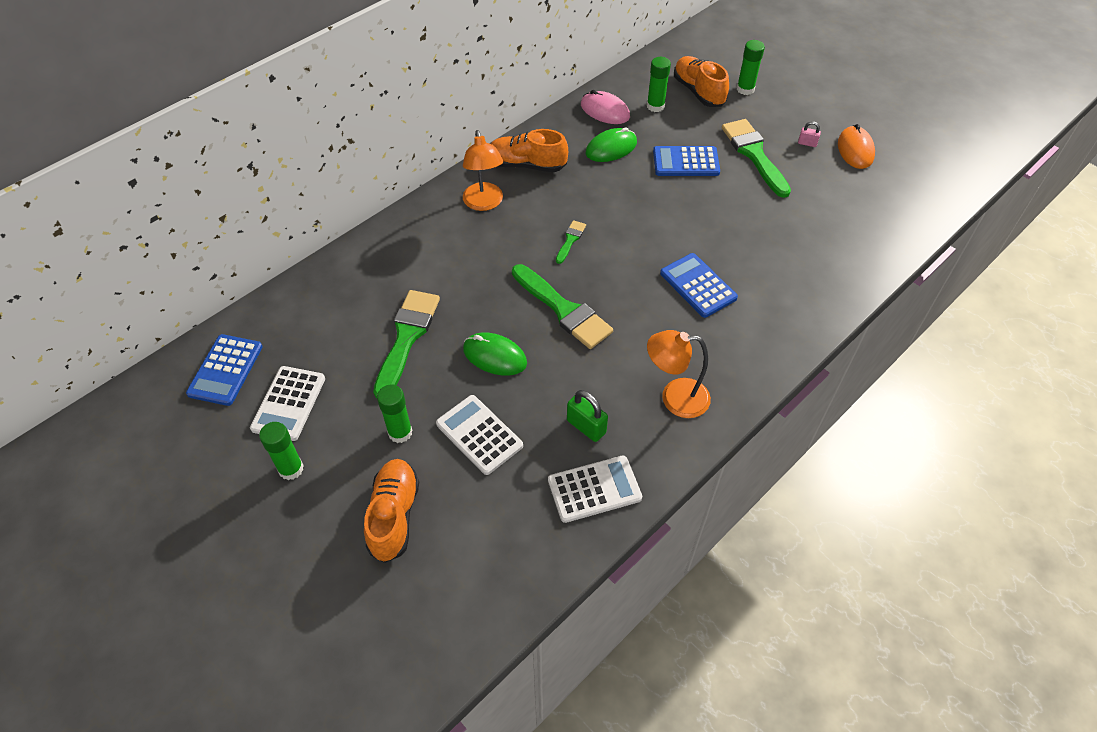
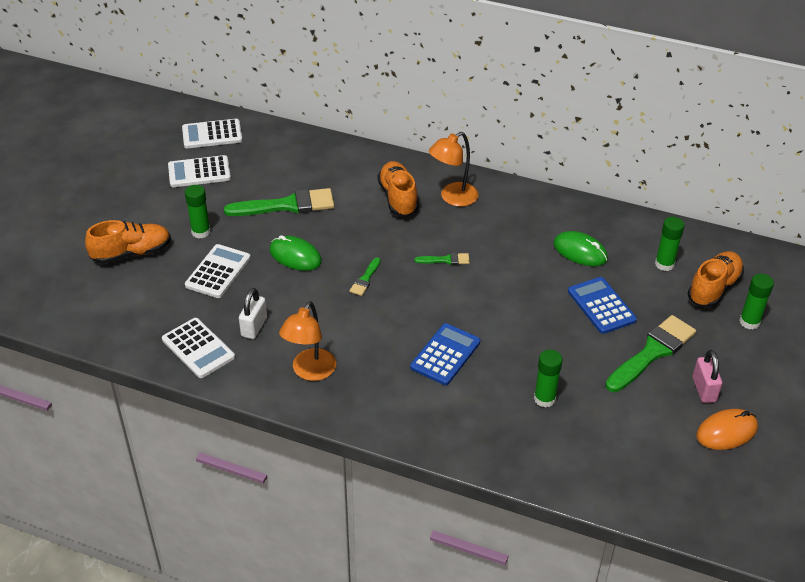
camera: 65 degrees right, 10 degrees down
(225, 370) = (212, 134): blue calculator -> white calculator
(291, 469) = (148, 193): green glue stick -> green glue stick (544, 399)
(494, 356) = (295, 256): green mouse -> green mouse turned 60 degrees counterclockwise
(527, 165) = (517, 207): orange shoe -> orange shoe (398, 198)
(563, 310) = (365, 279): green brush -> green brush, size x0.48
(586, 426) = (254, 327): green padlock -> white padlock
(605, 111) = (628, 233): pink mouse -> none
(675, 398) = (310, 372): orange lamp -> orange lamp turned 135 degrees counterclockwise
(807, 143) = (704, 389): pink padlock -> pink padlock, size x1.69

